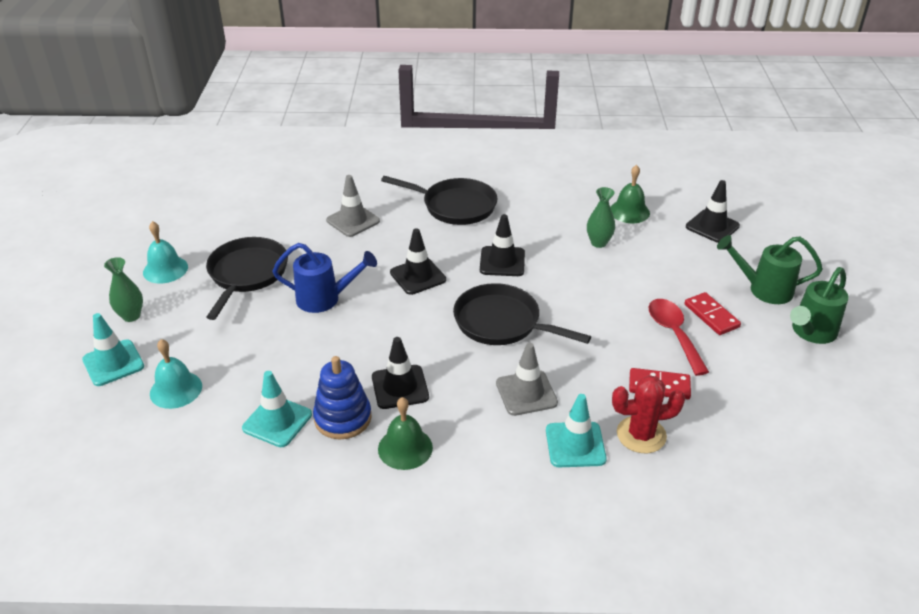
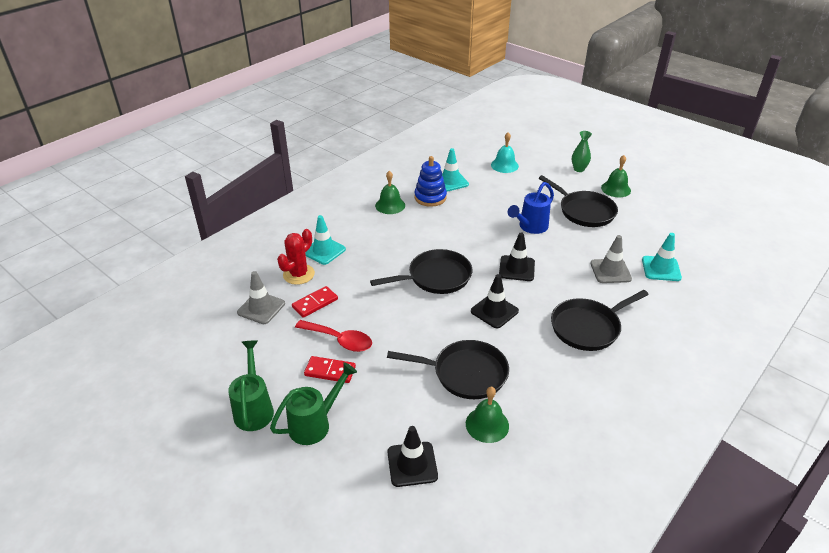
camera: 130 degrees right, 0 degrees up
(113, 363) = (543, 156): turquoise traffic cone -> turquoise traffic cone (661, 269)
(165, 269) = (615, 189): turquoise bell -> green bell
(400, 387) = (429, 220): black traffic cone -> none
(526, 393) = (374, 255): grey traffic cone -> grey traffic cone (261, 308)
(598, 243) = (465, 373): green vase -> black pan

